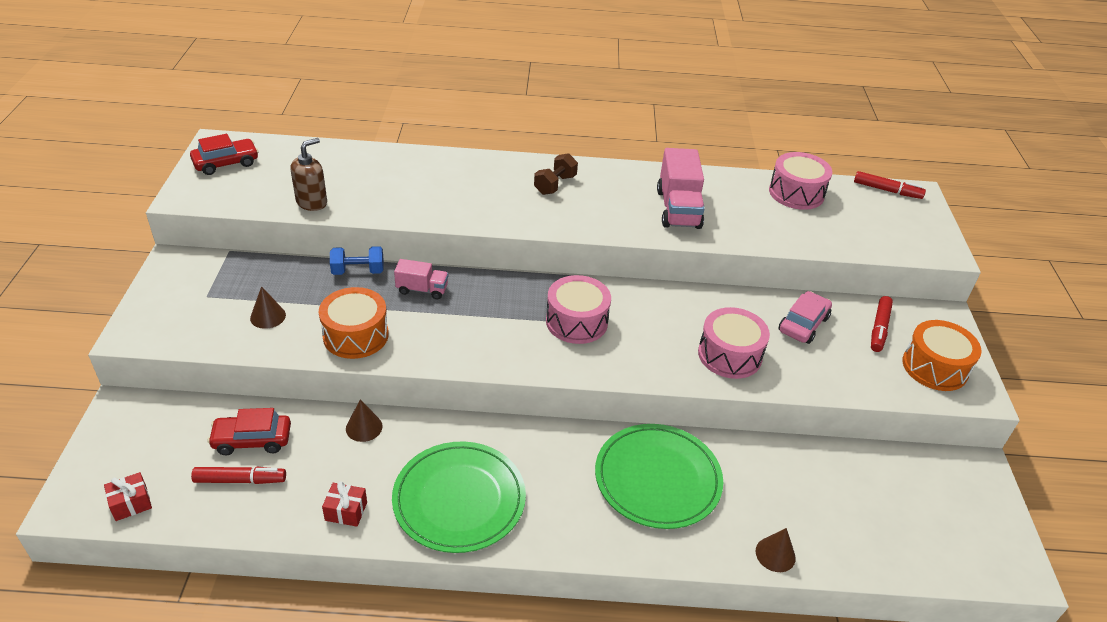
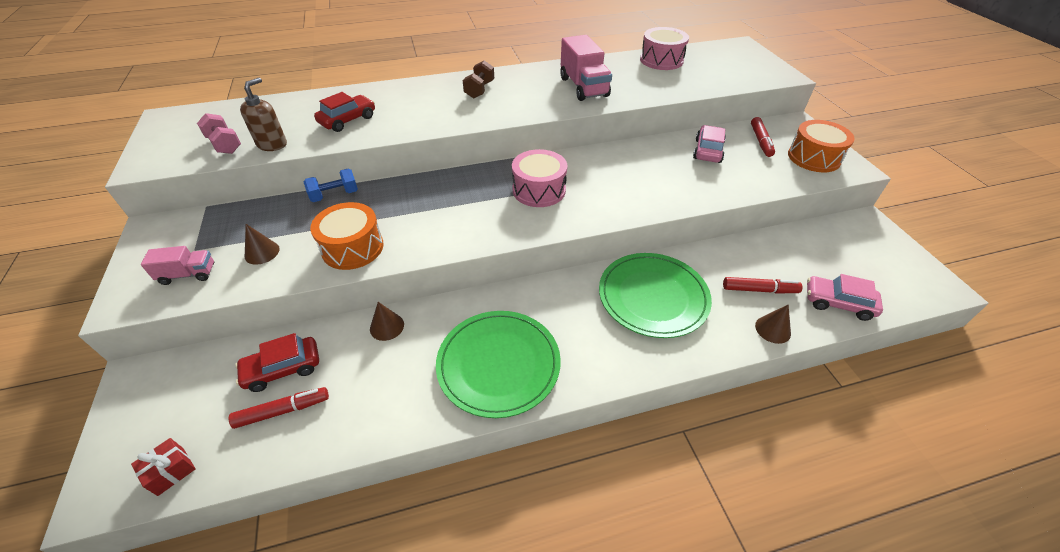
camera: 15 degrees left, 5 degrees up
(226, 163) = (178, 131): red car -> red car (348, 120)
(266, 191) = (224, 145): none -> pink dumbbell
(346, 511) = (399, 408): red gift -> none
(422, 289) = (398, 196): pink truck -> pink truck (188, 274)
(729, 355) = (668, 185): pink drum -> none
(873, 549) = (838, 303): none -> pink car
(886, 190) = (720, 47): red marker -> red marker (759, 290)

